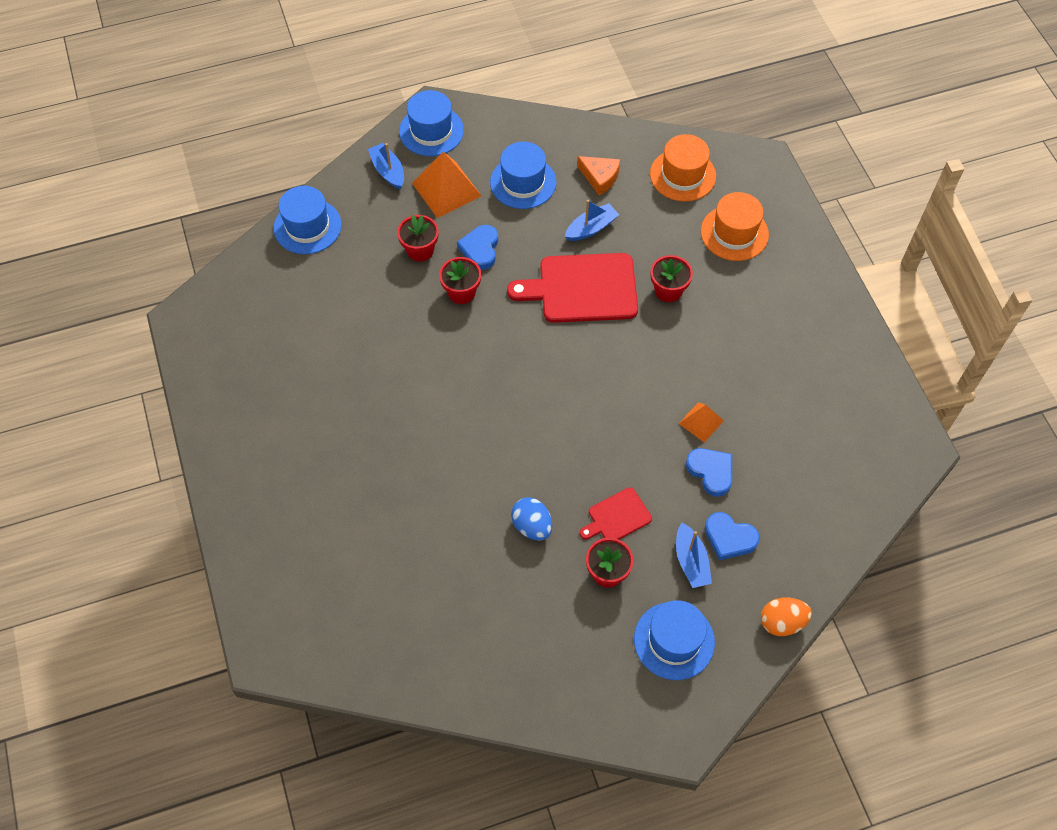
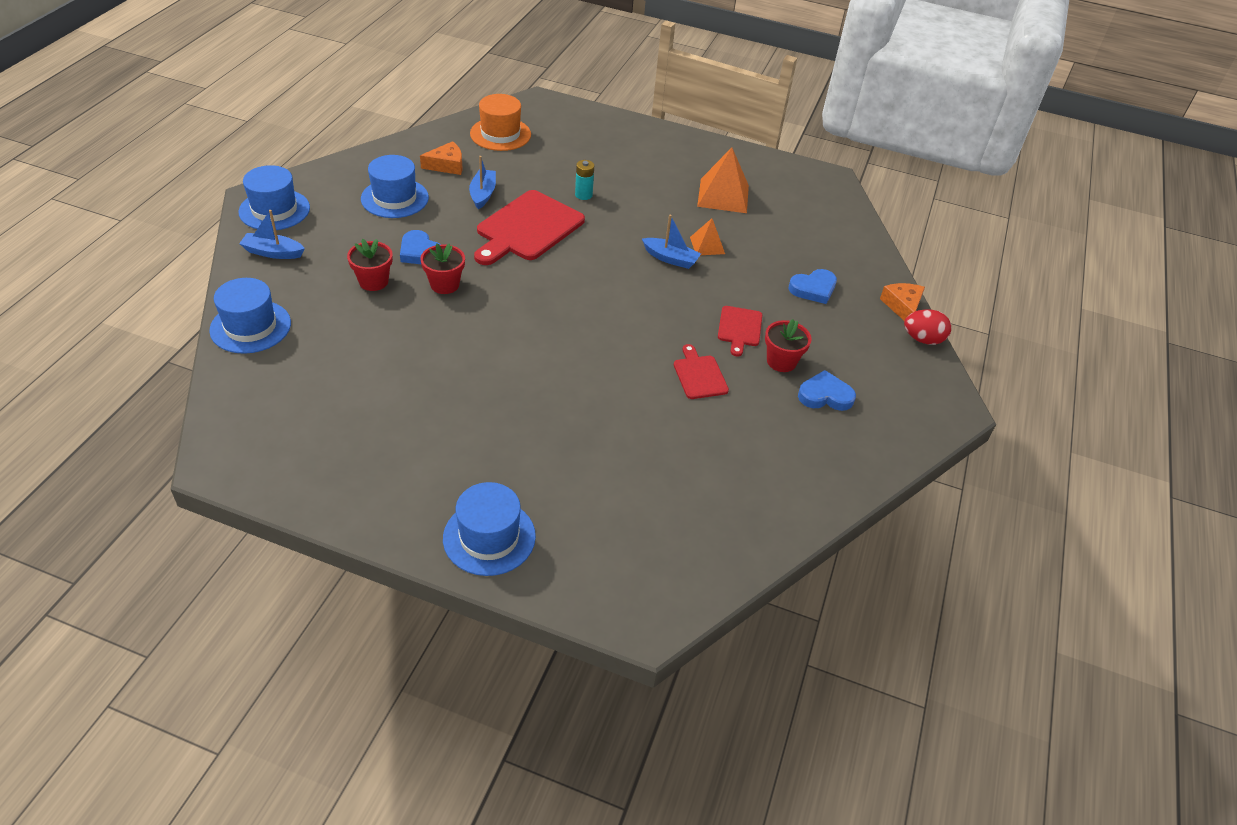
camera: 55 degrees left, 15 degrees down
(446, 189) = (340, 235): orange pyramid -> orange pyramid (723, 195)
(532, 526) = (699, 375): blue egg -> red cutting board
(668, 290) = (583, 195): red flower pot -> turquoise battery
(674, 640) = (870, 363): blue hat -> blue hat (489, 537)
(691, 561) = (814, 317): blue boat -> blue boat (670, 258)
(711, 472) = (752, 265): blue heart -> blue heart (825, 395)
(734, 233) = (577, 143): orange hat -> none
(751, 664) = (922, 339): none -> red egg
(782, 622) = (902, 306): orange egg -> orange cheese

